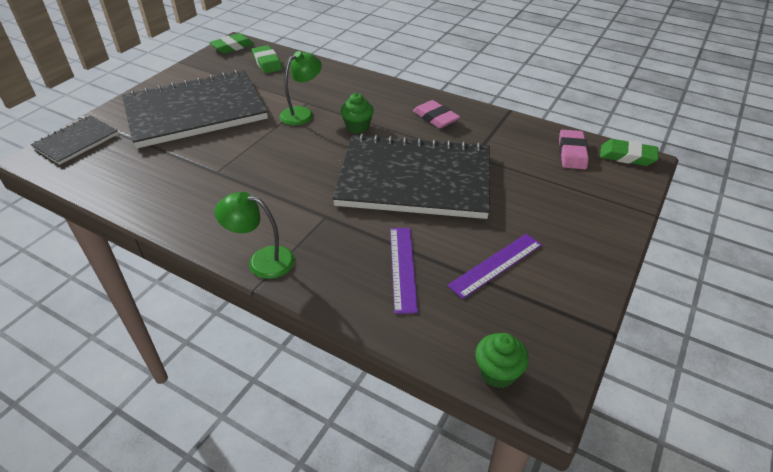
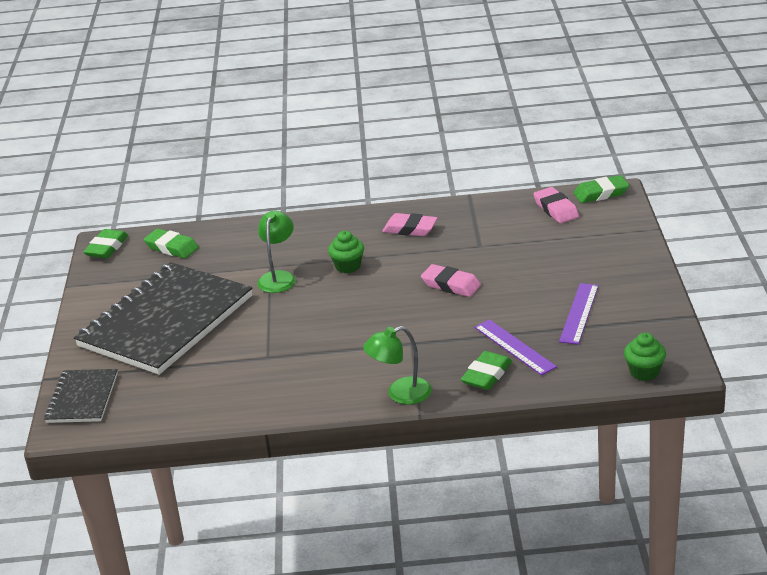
camera: 30 degrees left, 10 degrees down
(349, 283) = (486, 375): none -> green eraser
(414, 179) = (451, 285): black notebook -> pink eraser

